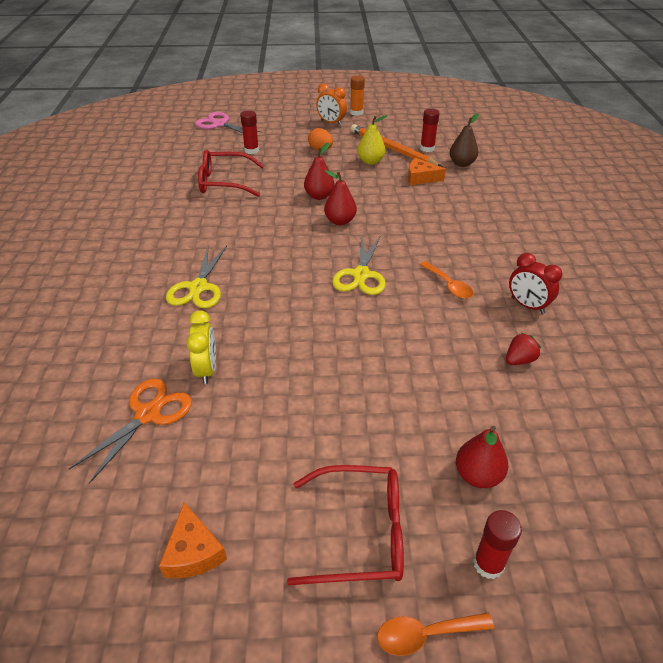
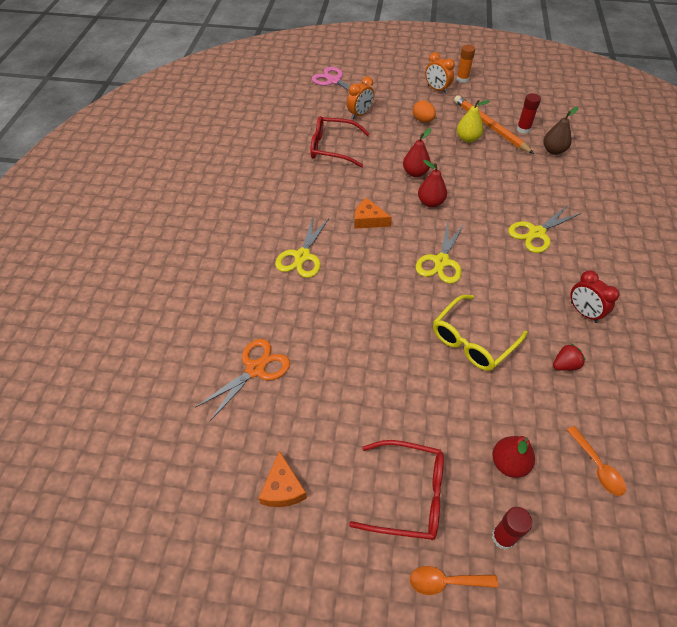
camera: 10 degrees right, 10 degrees up
(207, 369) = (304, 336): yellow clock -> none
(251, 150) = (360, 114): red glue stick -> orange clock
(410, 348) = (473, 340): none -> yellow glasses
(421, 178) = (511, 163): orange cheese -> orange cheese (368, 220)
(449, 285) = (517, 282): orange spoon -> orange spoon (597, 467)
(460, 237) = (536, 233): none -> yellow scissors

